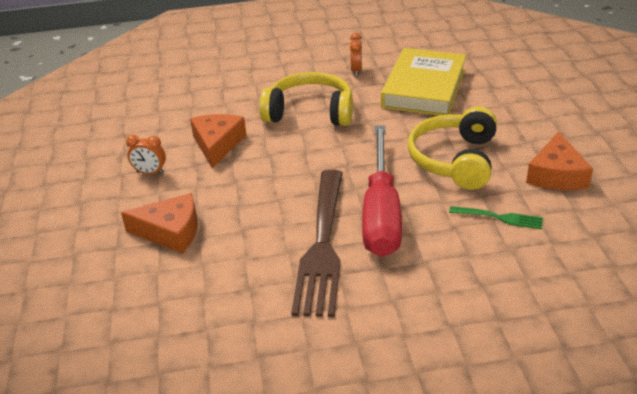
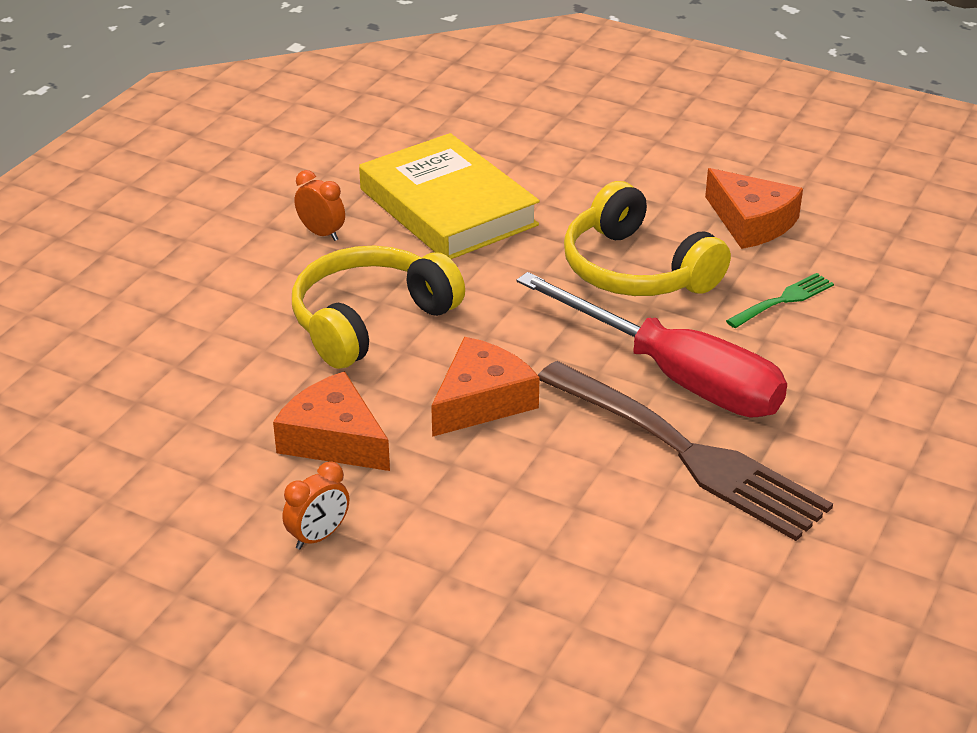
camera: 55 degrees left, 0 degrees up
(171, 231) = (500, 575): orange cheese -> orange cheese (481, 400)

